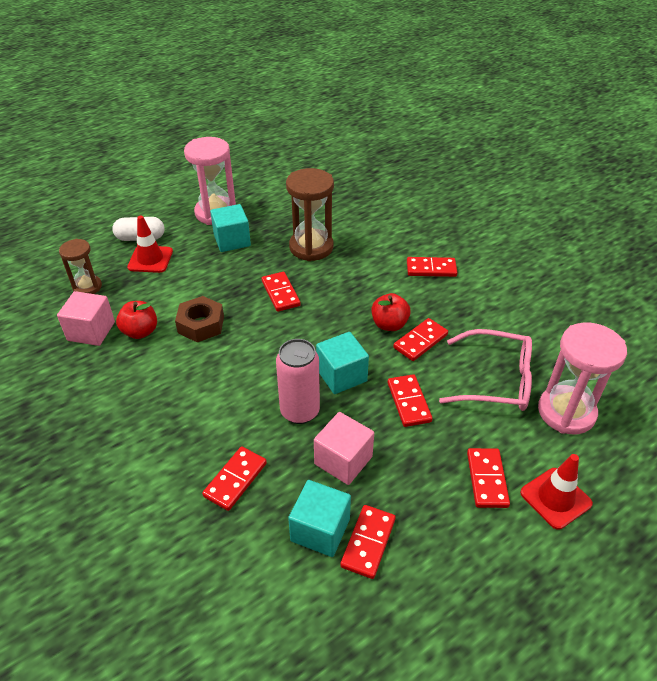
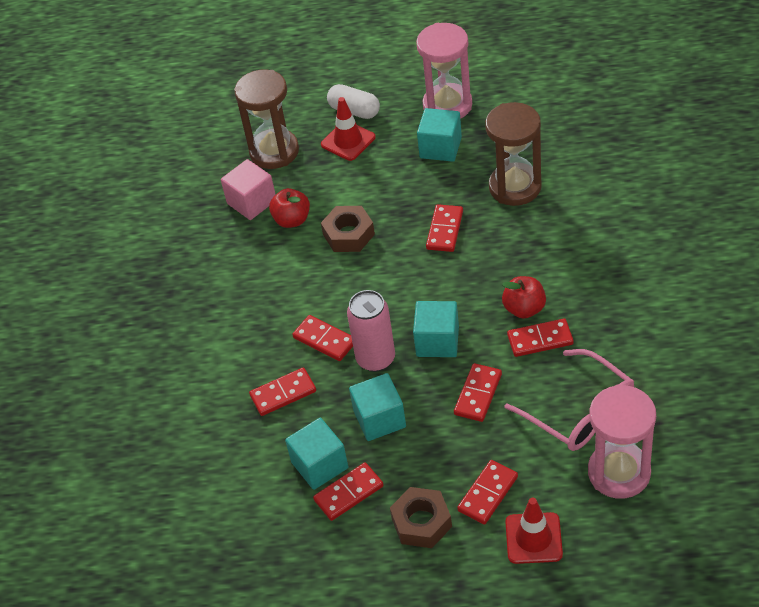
camera: 40 degrees right, 5 degrees up
(87, 287) = (274, 151): brown hourglass -> brown hourglass, size x1.66
(343, 460) = (379, 419): pink cube -> turquoise cube
(431, 269) = (621, 263): red domino -> red domino (325, 340)
(455, 535) = (421, 522): none -> brown nut

